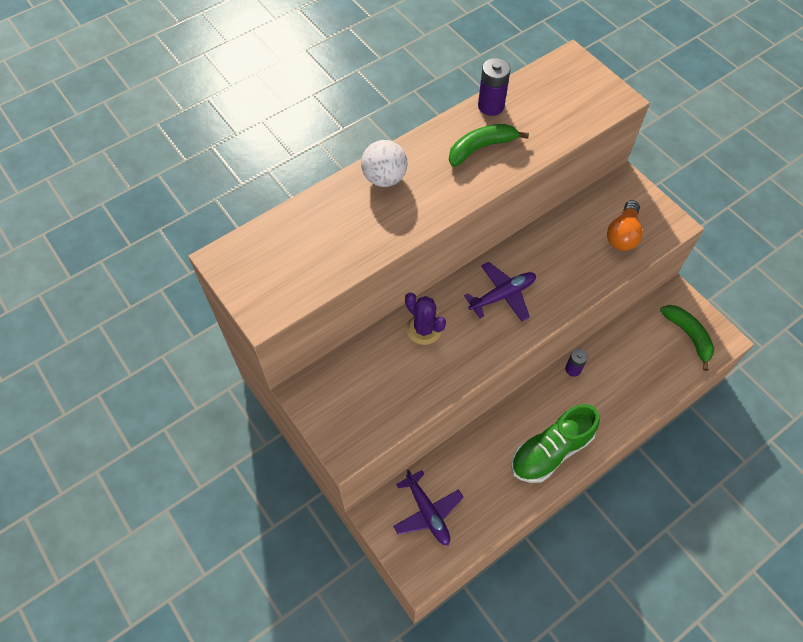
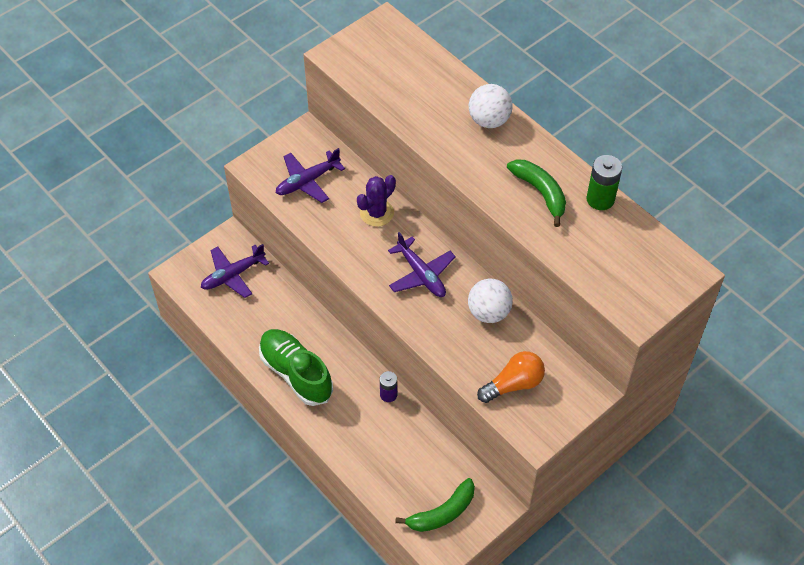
camera: 85 degrees right, 5 degrees down
(374, 394) = (307, 181): none -> purple plane
(491, 106) = (600, 199): purple battery -> green battery
(547, 245) = (489, 312): none -> white ball
(622, 234) = (513, 384): orange light bulb -> orange light bulb turned 135 degrees clockwise

